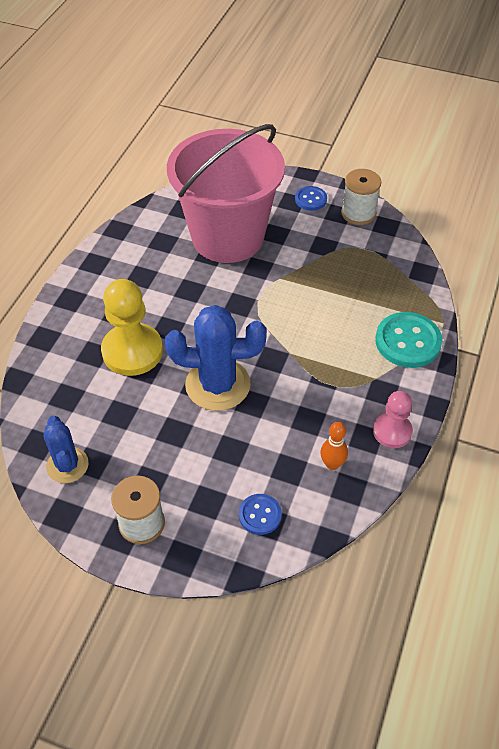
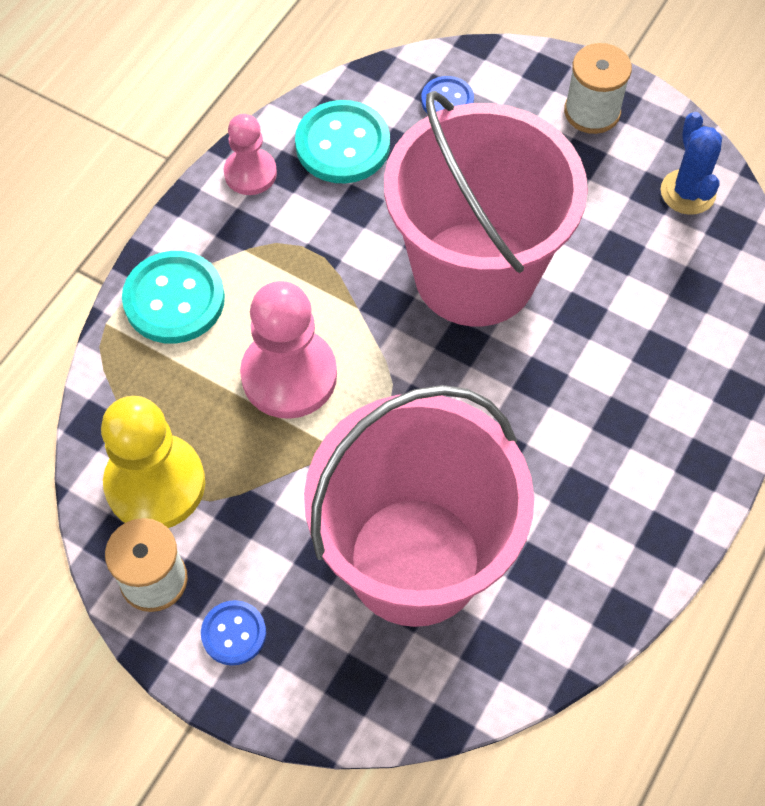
camera: 170 degrees left, 10 degrees up
(132, 351) = (598, 347): yellow pawn -> yellow pawn (155, 484)
(217, 385) = (475, 273): blue cactus -> pink bucket
(321, 310) = (289, 375): none -> pink pawn
(332, 464) = (342, 144): orange bowling pin -> turquoise button

